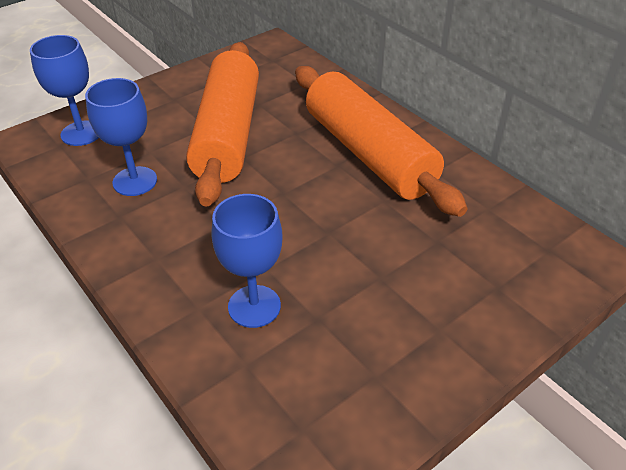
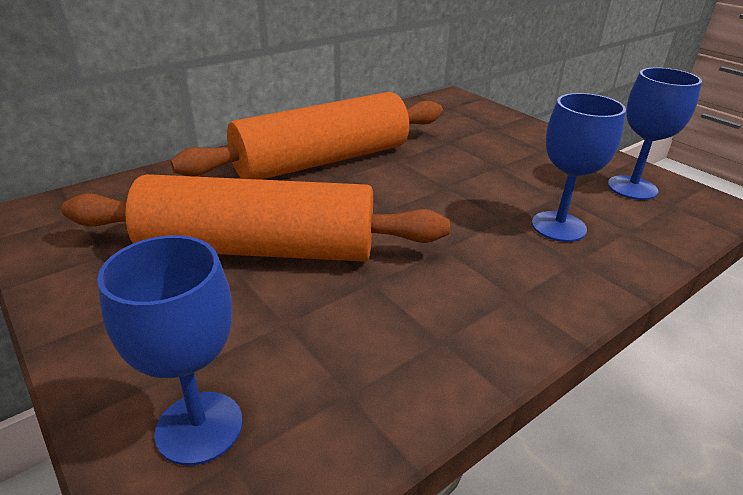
camera: 90 degrees left, 10 degrees down
(135, 181) = (359, 332): blue goblet -> blue goblet (632, 188)

